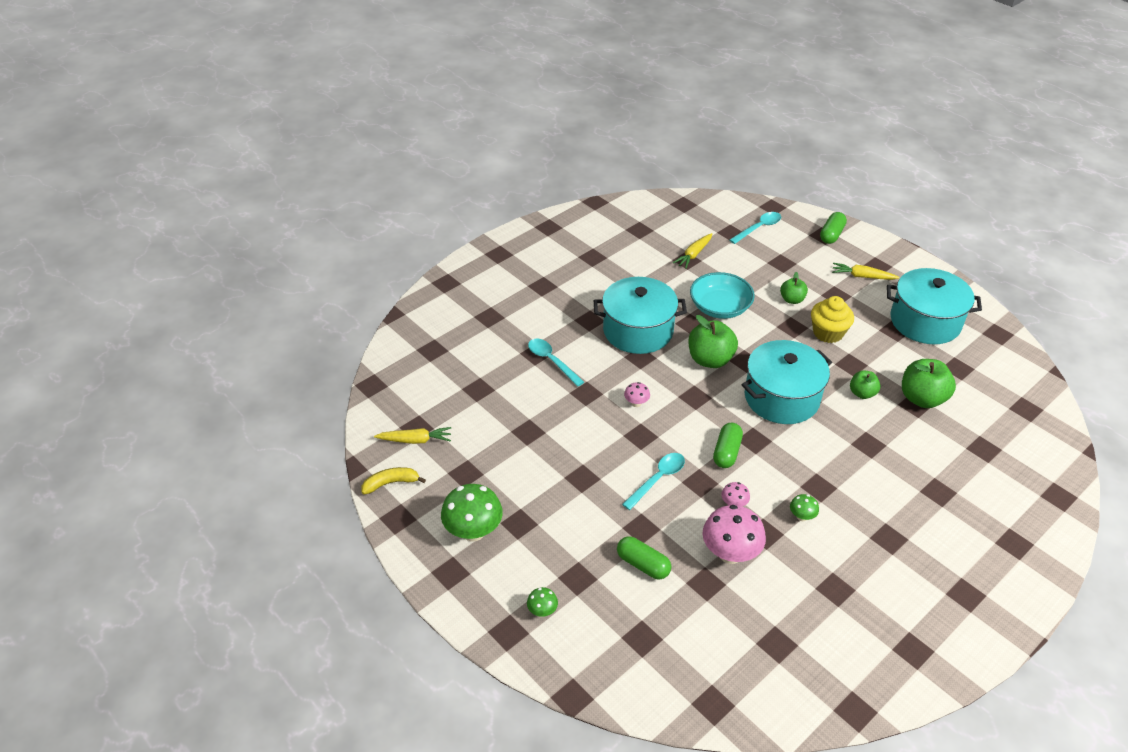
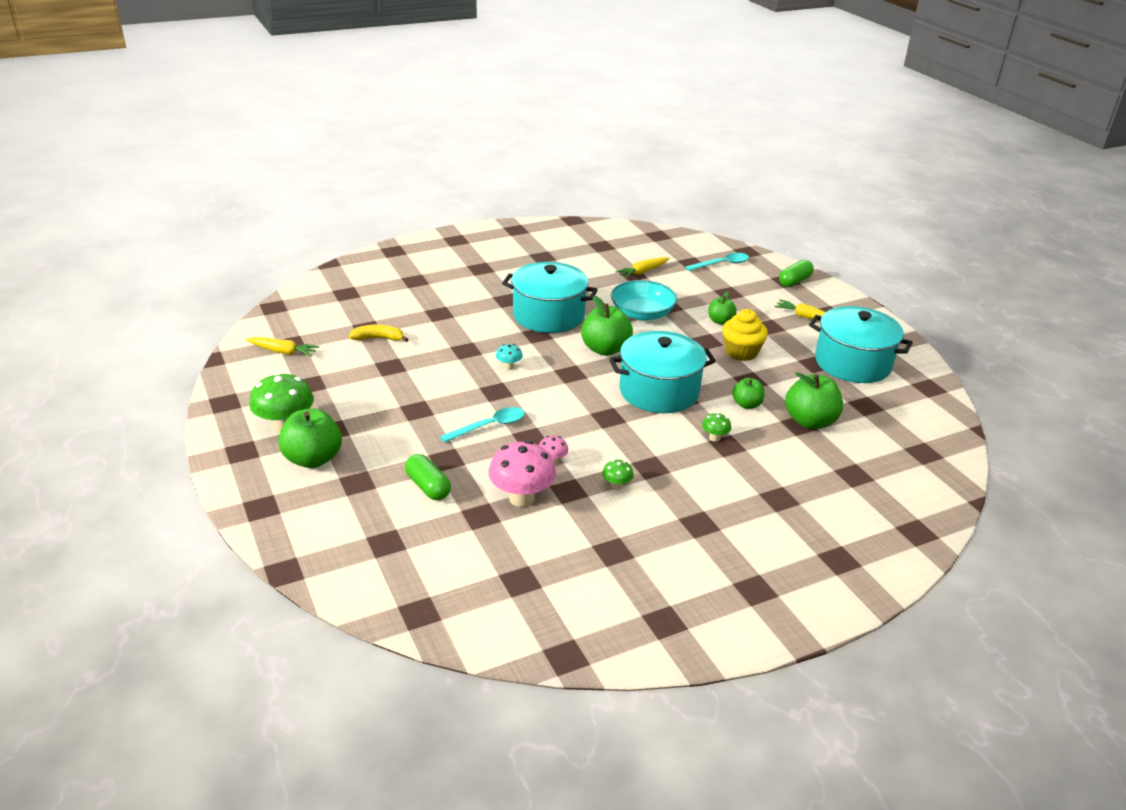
camera: 15 degrees right, 10 degrees down
(391, 483) = (238, 377): yellow banana -> yellow banana (378, 338)
(522, 562) = (313, 459): none -> green apple
(542, 611) = (305, 499): green mushroom -> green mushroom (714, 438)
(552, 361) = (450, 321): turquoise spoon -> none
(636, 403) = (509, 367): pink mushroom -> turquoise mushroom
(726, 452) = (573, 420): green capsule -> none

